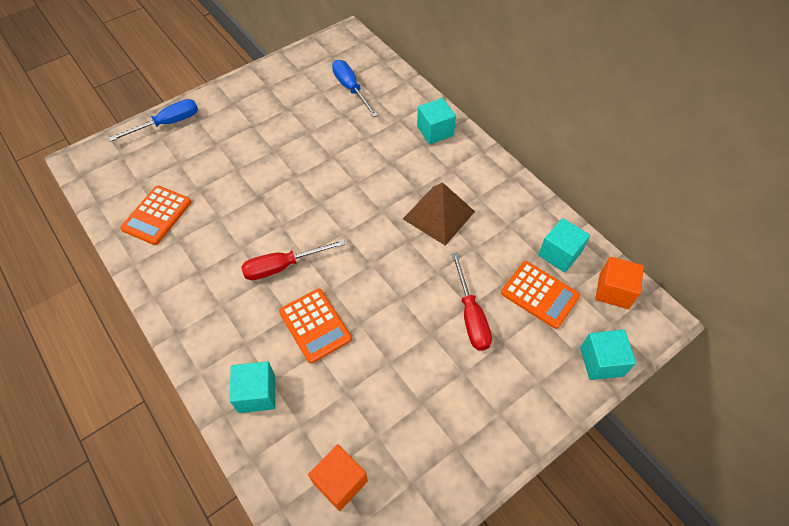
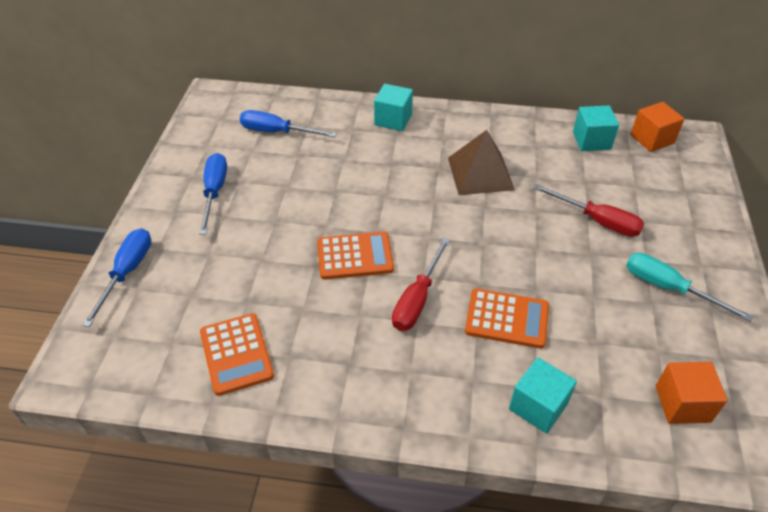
camera: 45 degrees left, 10 degrees down
(267, 105) = (215, 192): none -> blue screwdriver
(448, 405) = (668, 288): none -> turquoise screwdriver
(539, 294) = (617, 174): orange calculator -> orange calculator (355, 256)
(601, 362) = (705, 185): turquoise cube -> none

